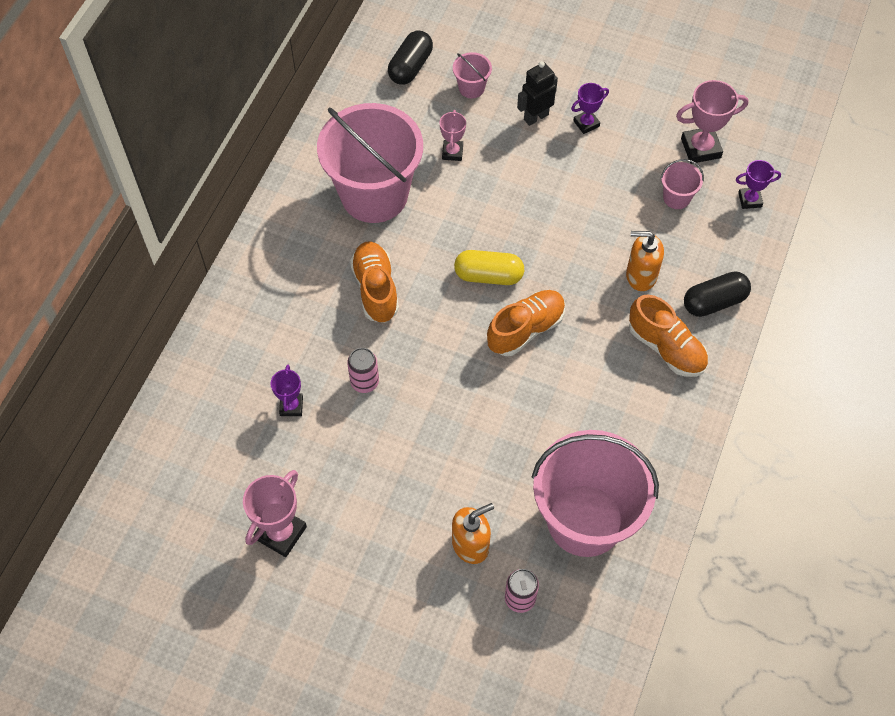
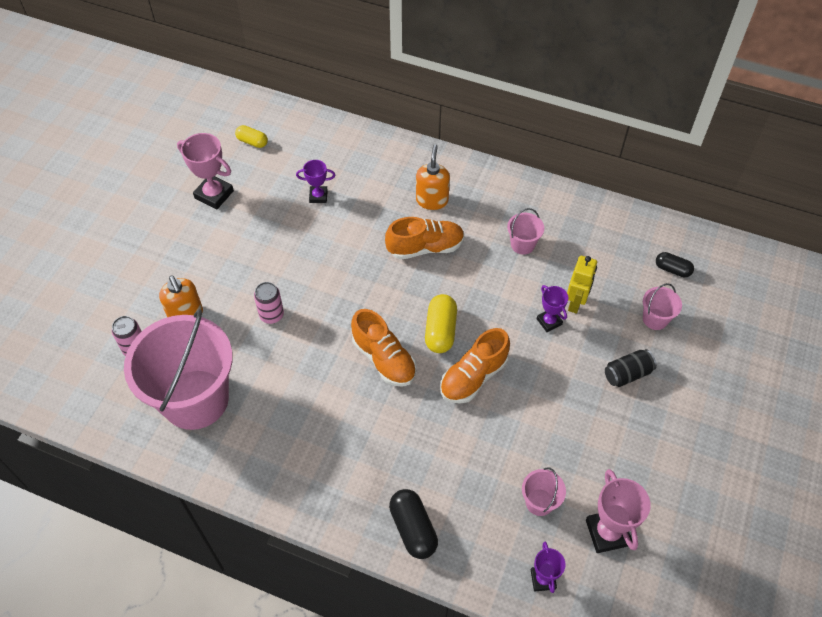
camera: 90 degrees right, 5 degrees down
(190, 493) = (252, 142): none -> yellow capsule
(364, 382) = (337, 242): pink can -> pink can (271, 315)
(374, 194) = (522, 244): pink bucket -> pink bucket, size x0.40
(410, 67) = (672, 269): black capsule -> black capsule, size x0.63
(452, 152) = (575, 303): pink trophy -> yellow robot
(536, 117) = (627, 374): black robot -> black can
(586, 123) = (625, 420): purple trophy -> purple trophy (549, 321)
(640, 275) = (443, 460): orange soap dispenser -> orange soap dispenser (432, 200)
(666, 348) = (361, 478): orange shoe -> orange shoe (473, 377)

